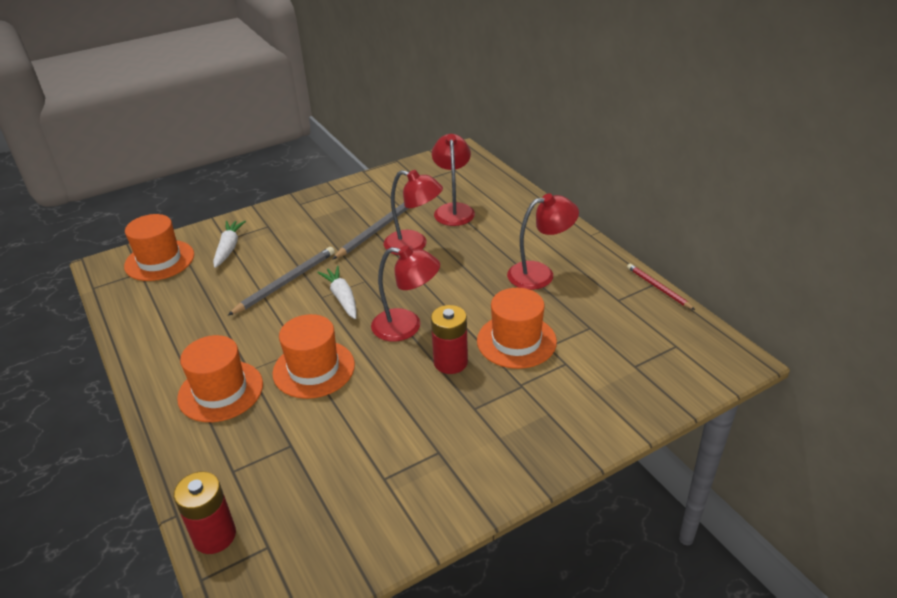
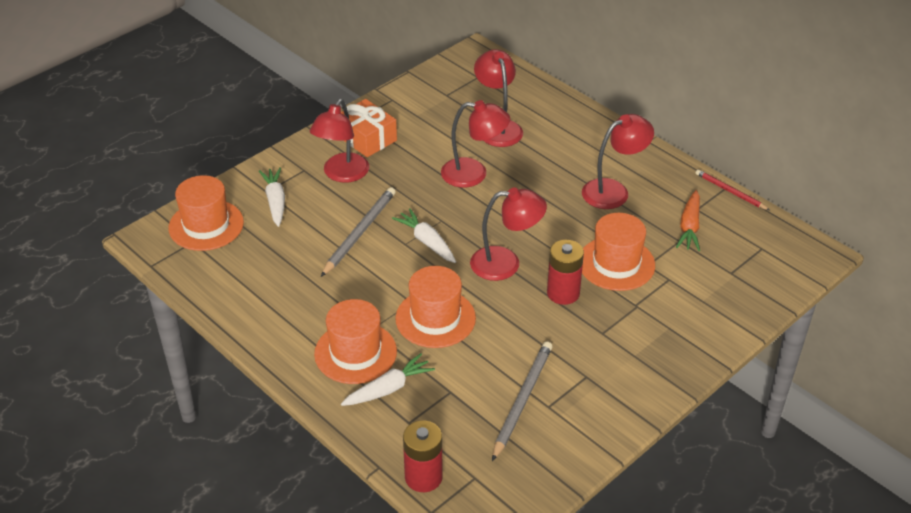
camera: 15 degrees left, 5 degrees up
(232, 432) = (388, 388): none -> white carrot
(297, 233) = (342, 174): none -> red lamp
(334, 207) = (367, 138): none -> orange gift
(376, 230) = (426, 161): grey pencil -> grey pencil (522, 401)
(605, 316) = (689, 227): none -> orange carrot

